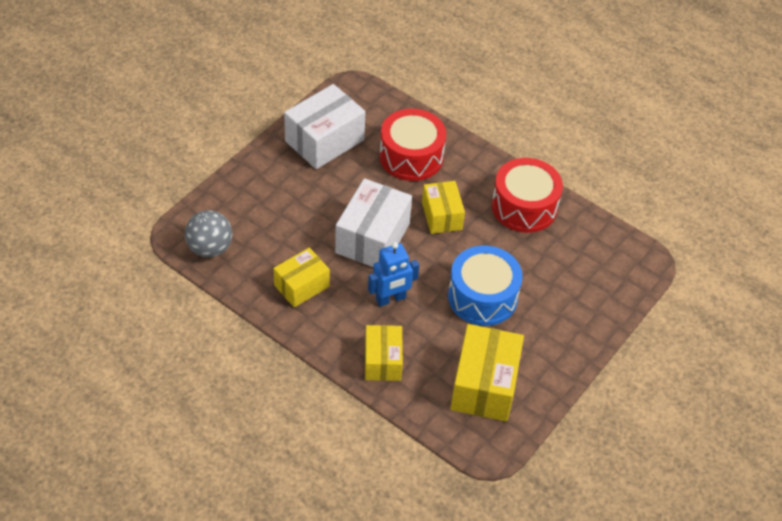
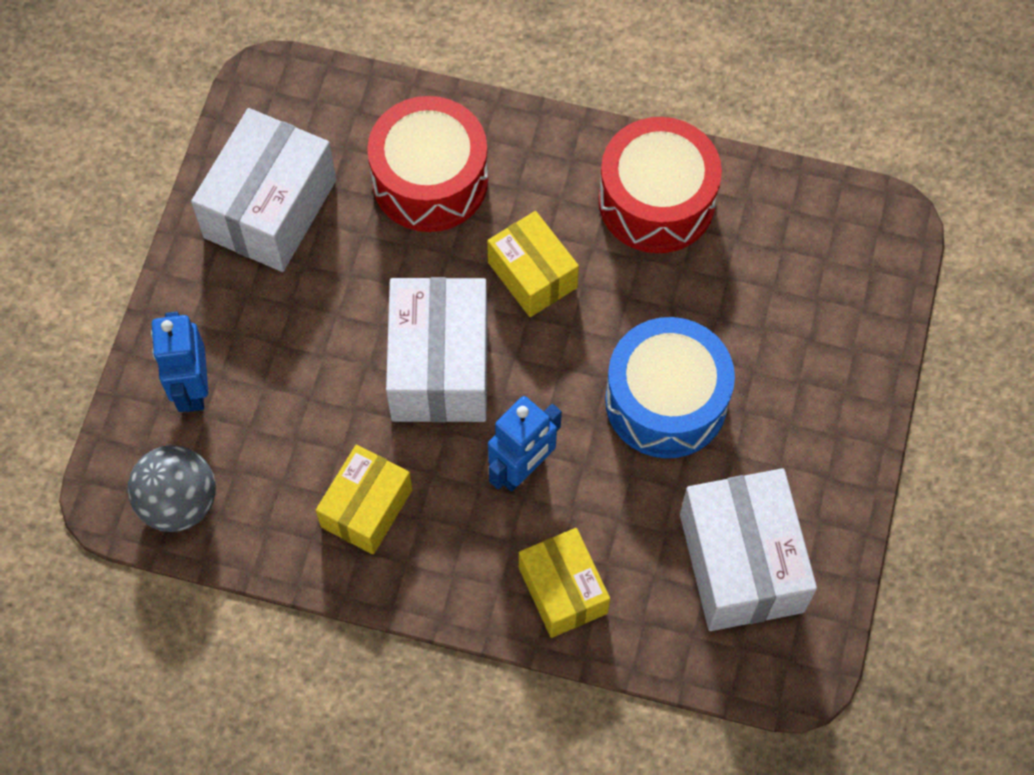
camera: 20 degrees left, 15 degrees up
(244, 202) = (192, 388): none -> blue robot
(484, 385) = (741, 562): yellow box -> white box

